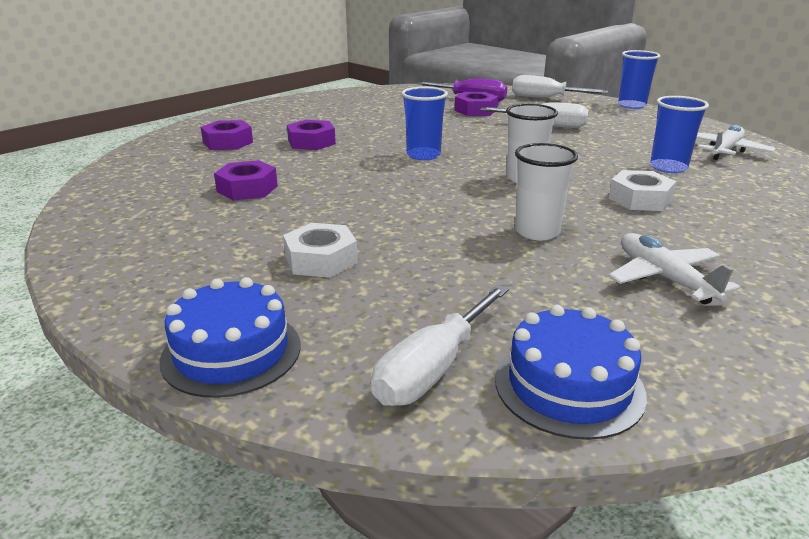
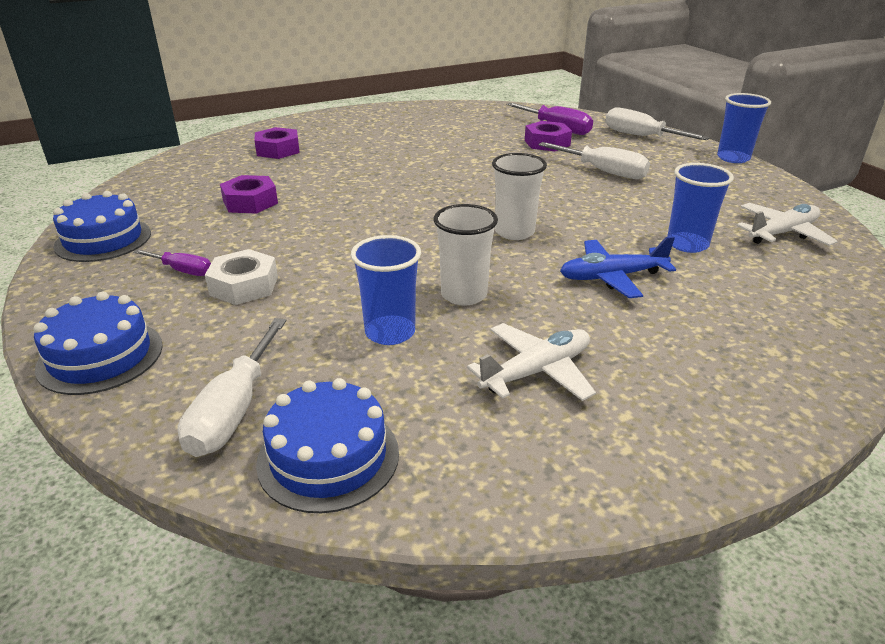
camera: 20 degrees right, 5 degrees up
(114, 244) = (103, 239): none -> blue cake
(239, 258) = (183, 271): none -> purple screwdriver
(311, 142) = (350, 160): purple nut -> none
(423, 155) = (440, 189): blue cup -> blue cup (390, 332)
(433, 368) = (234, 410): white screwdriver -> white screwdriver turned 45 degrees counterclockwise
(640, 199) = (611, 277): white nut -> blue plane
(664, 278) = (537, 371): white plane -> white plane turned 60 degrees clockwise

